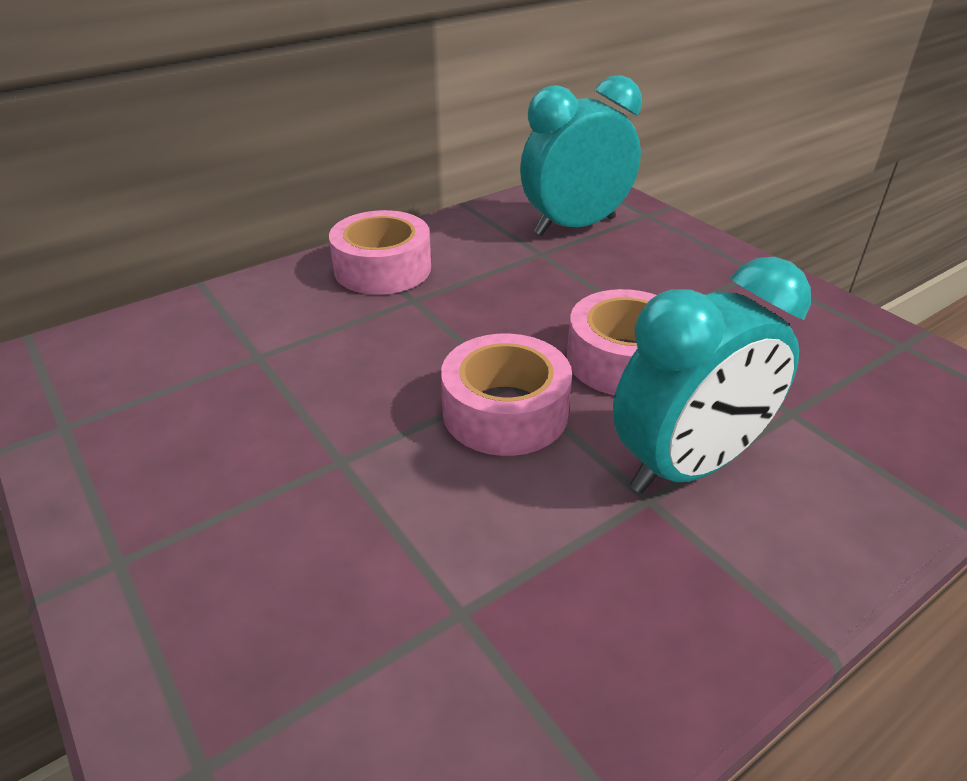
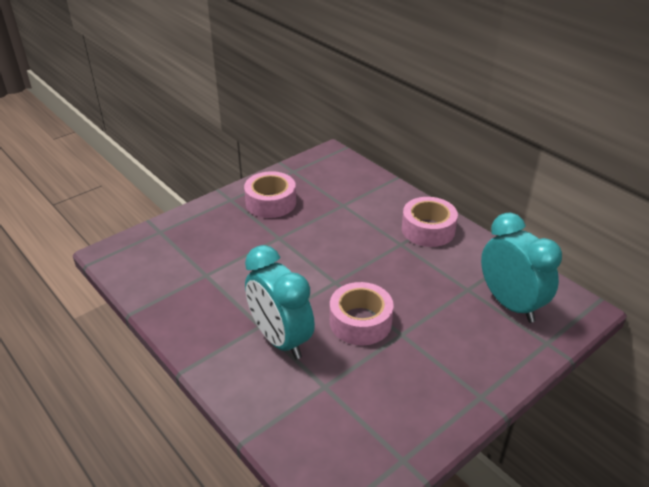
camera: 85 degrees right, 0 degrees up
(505, 411) = (313, 280): pink tape -> pink tape (271, 202)

